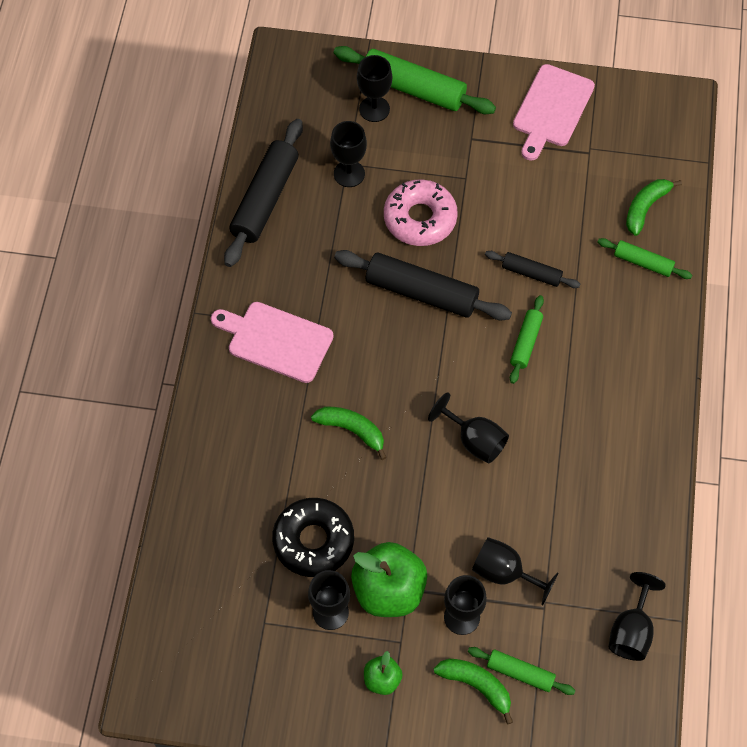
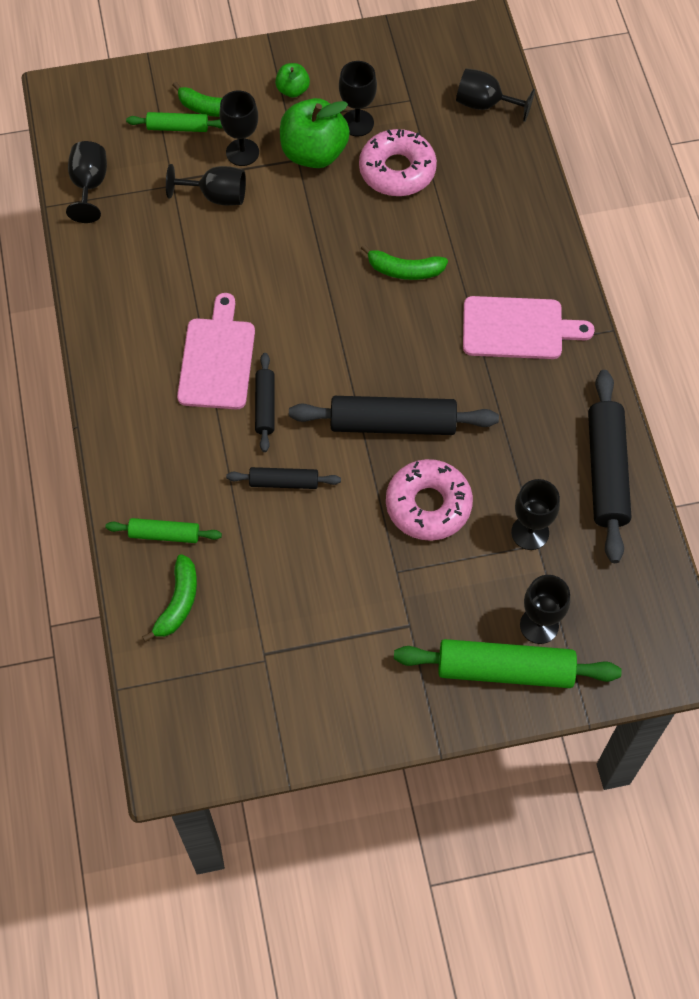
camera: 160 degrees right, 0 degrees up
(313, 541) = (397, 170): black donut -> pink donut
(474, 440) = (283, 297): black goblet -> black goblet (485, 104)
(526, 342) = (265, 406): green rolling pin -> black rolling pin
(551, 109) = (327, 699): pink cutting board -> pink cutting board (217, 359)

